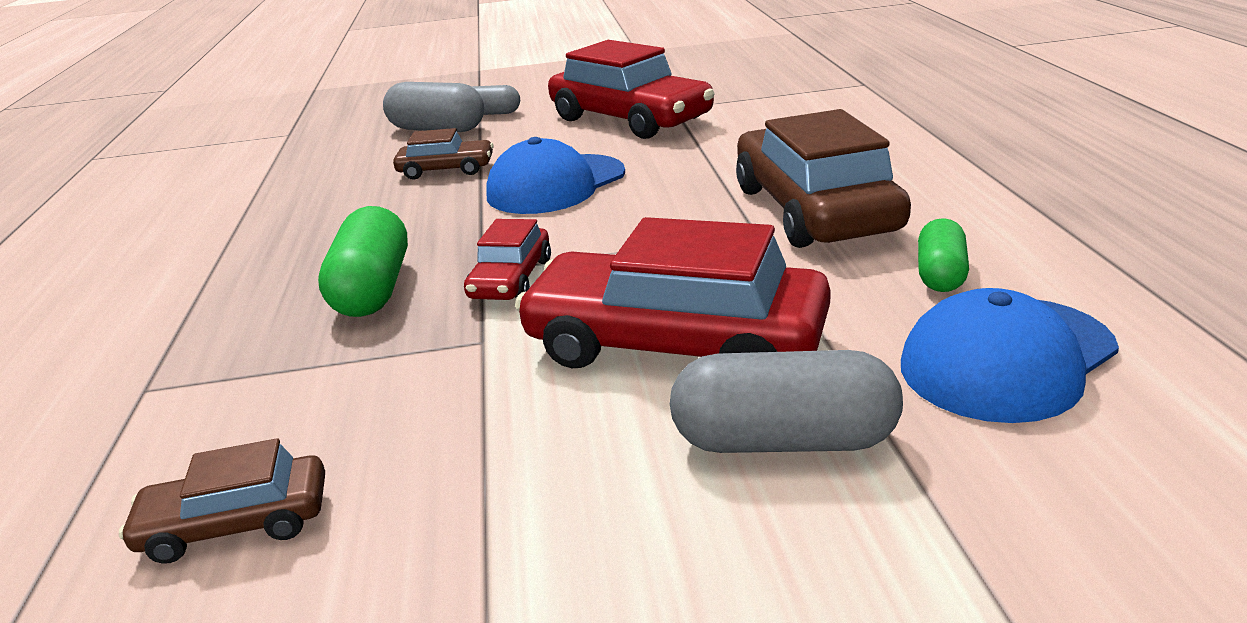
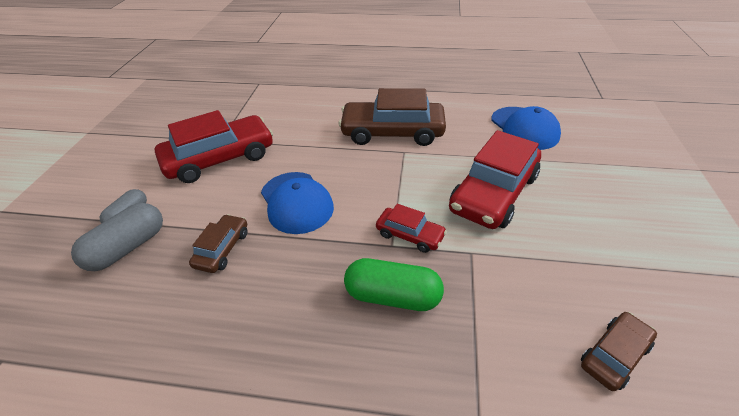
camera: 75 degrees left, 15 degrees up
(236, 523) = (614, 355): brown car -> brown car turned 135 degrees counterclockwise
(784, 441) = (564, 182): grey capsule -> none
(940, 275) = (464, 122): green capsule -> none

